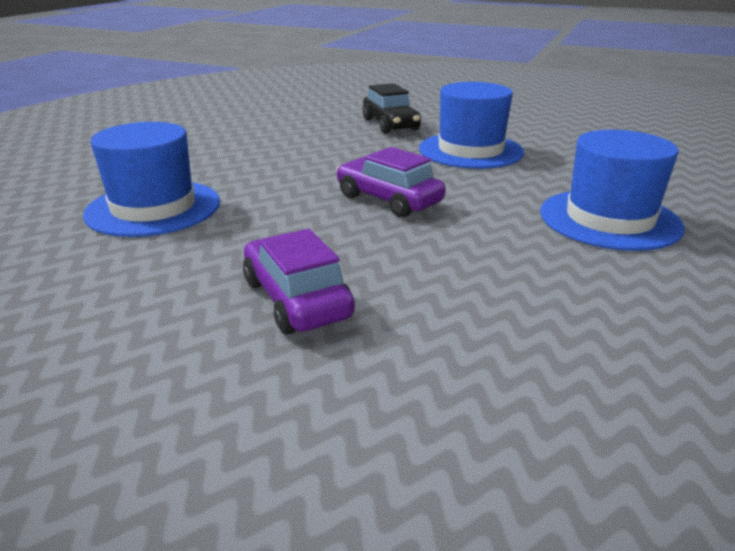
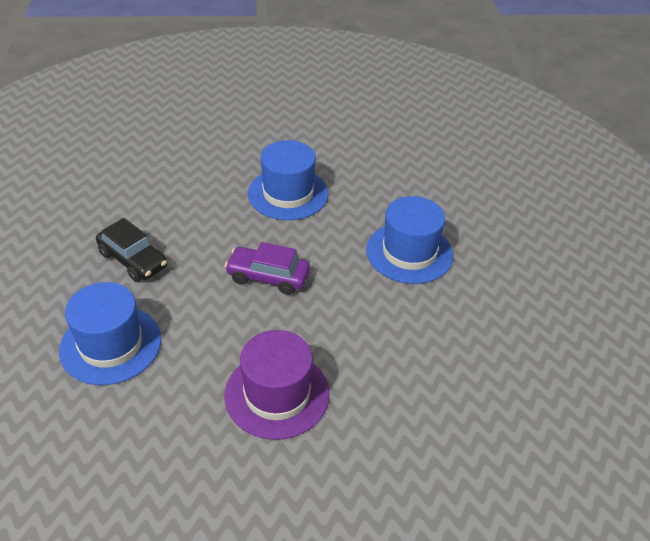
camera: 30 degrees left, 15 degrees up
(296, 299) = (277, 394): purple car -> purple hat
(390, 124) = (206, 170): black car -> black car (133, 260)

